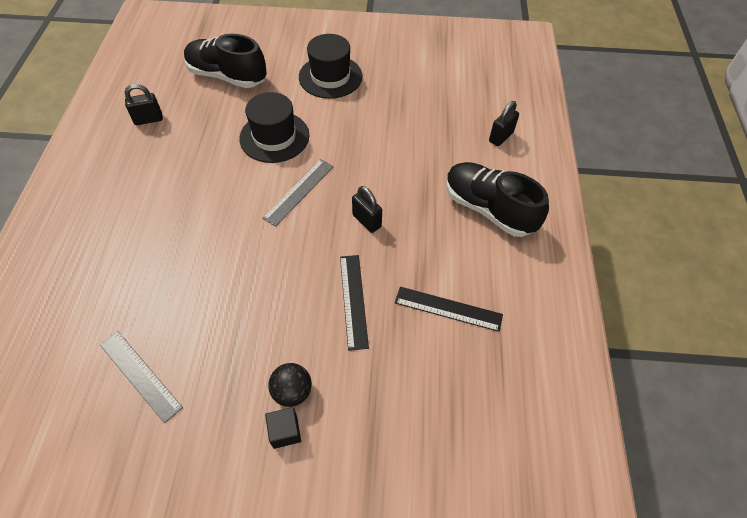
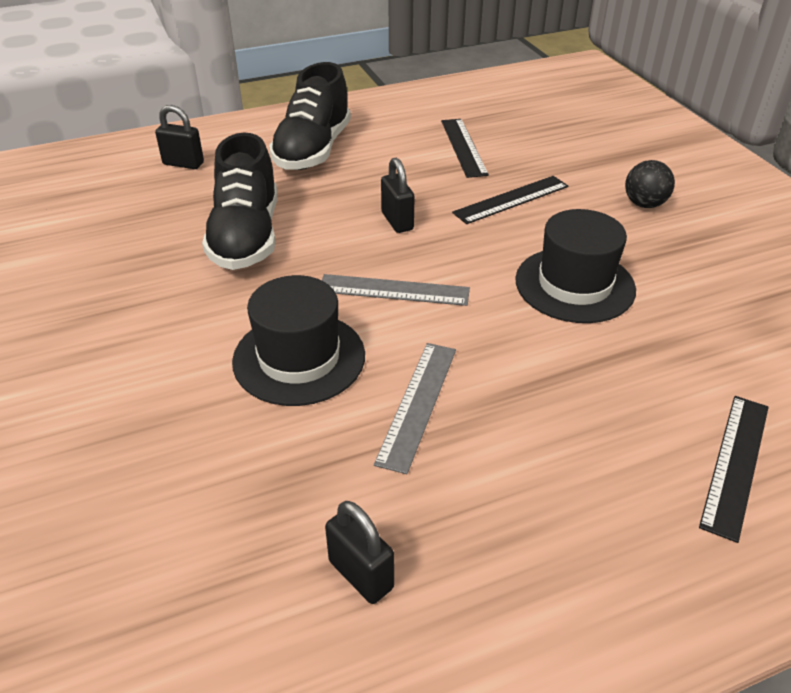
camera: 115 degrees left, 15 degrees down
(74, 268) = (735, 463): none -> black ruler
(140, 375) = (761, 309): grey ruler -> grey ruler (417, 404)
(227, 76) = (154, 505): black shoe -> black shoe (246, 237)
(285, 431) = (681, 196): black cube -> none
(330, 77) = (104, 349): black hat -> black hat (574, 285)
(366, 221) = (397, 221): black padlock -> black padlock turned 45 degrees counterclockwise

